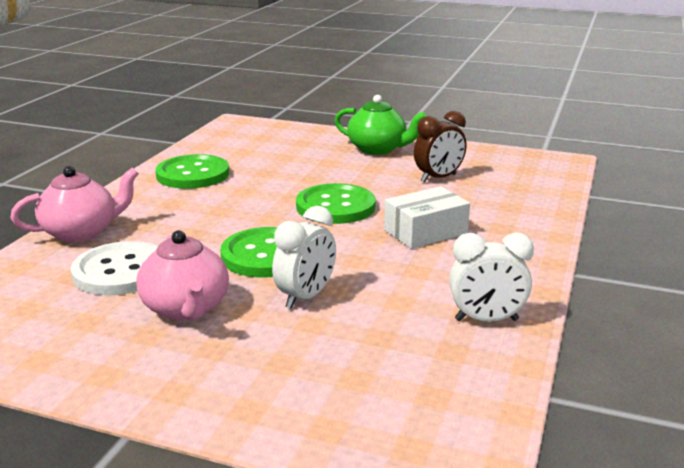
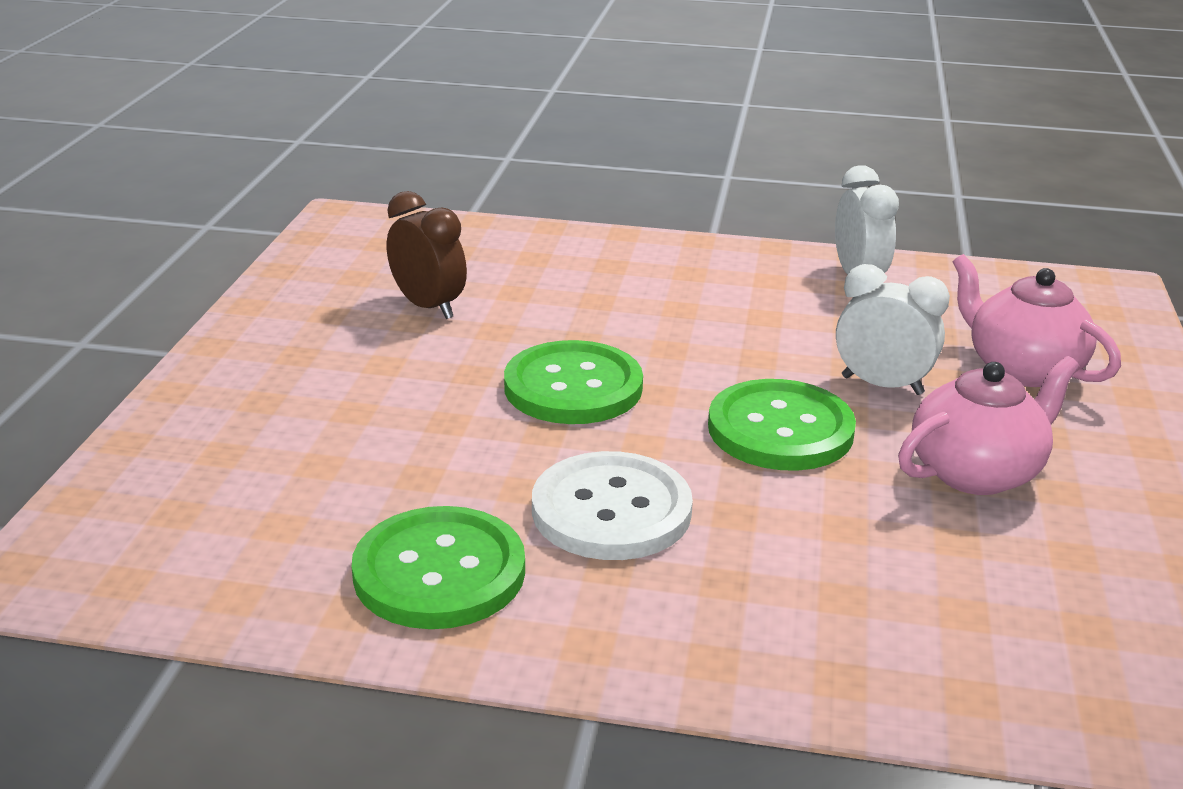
camera: 100 degrees left, 5 degrees up
(82, 232) = (792, 656): pink teapot -> pink teapot (1021, 369)
(121, 271) = (913, 560): white button -> white button (611, 510)
(378, 149) = (277, 364): green teapot -> none
(425, 232) = (643, 313): white box -> none

